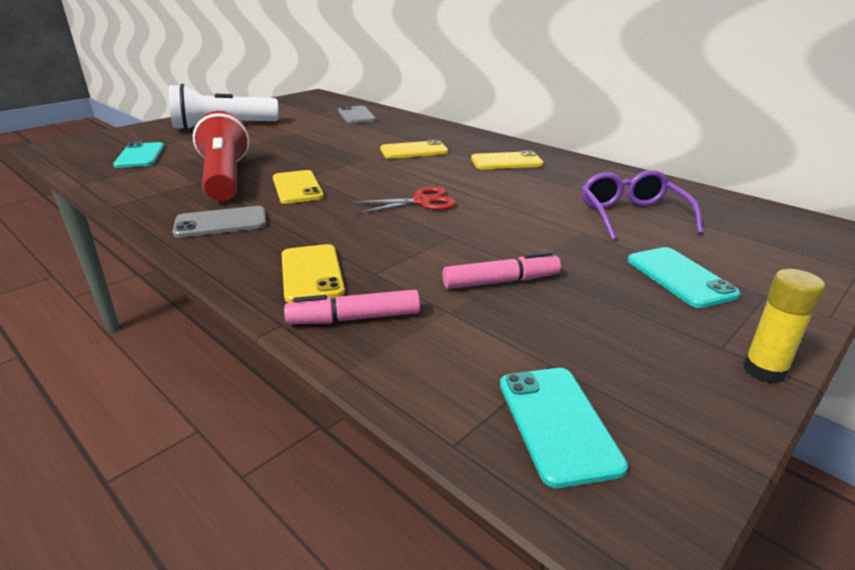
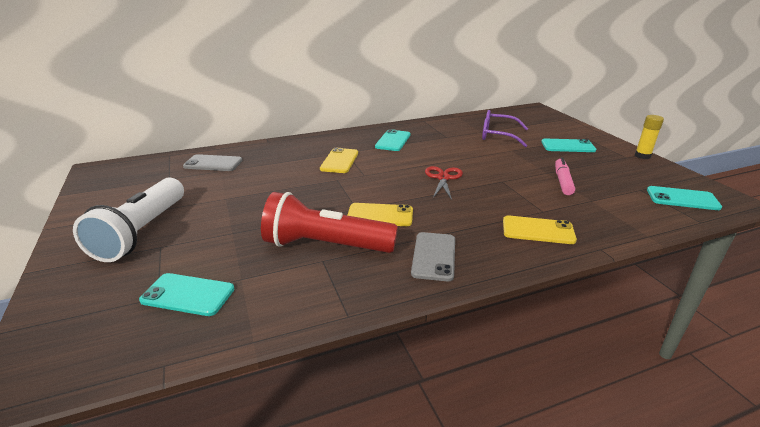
camera: 65 degrees left, 0 degrees up
(354, 318) = (596, 226): pink marker -> none
(506, 162) = (393, 141): yellow phone -> turquoise phone

